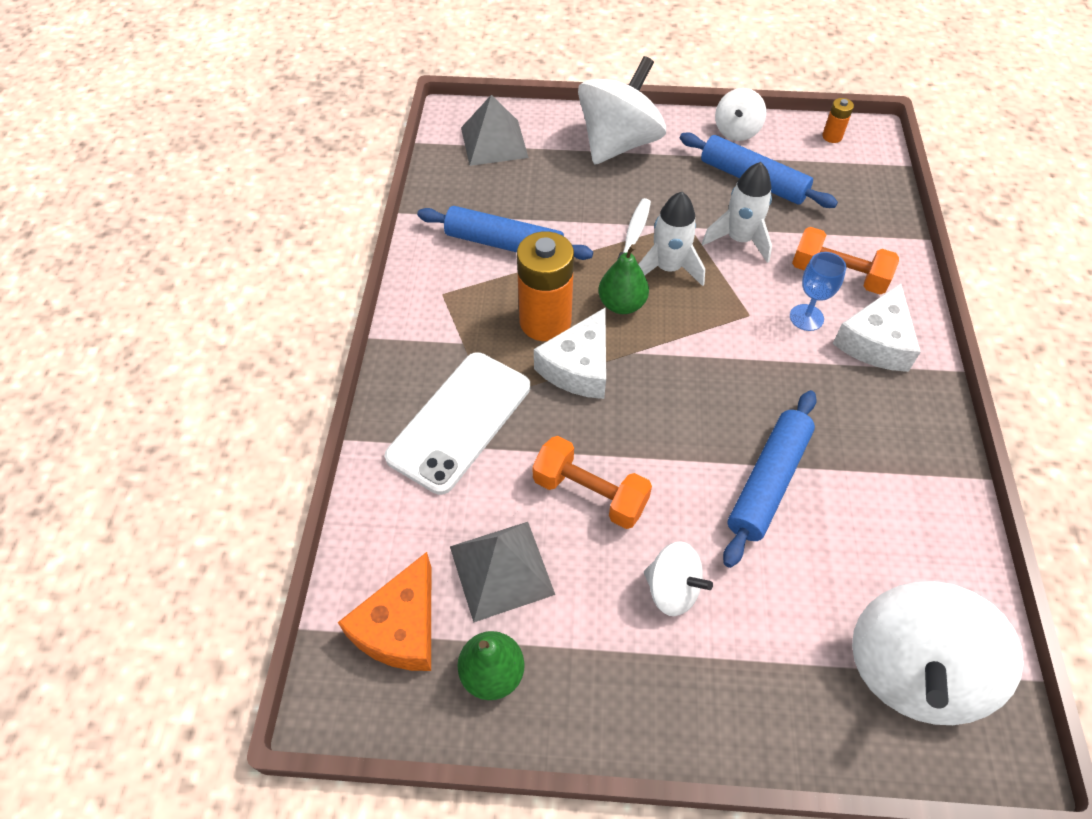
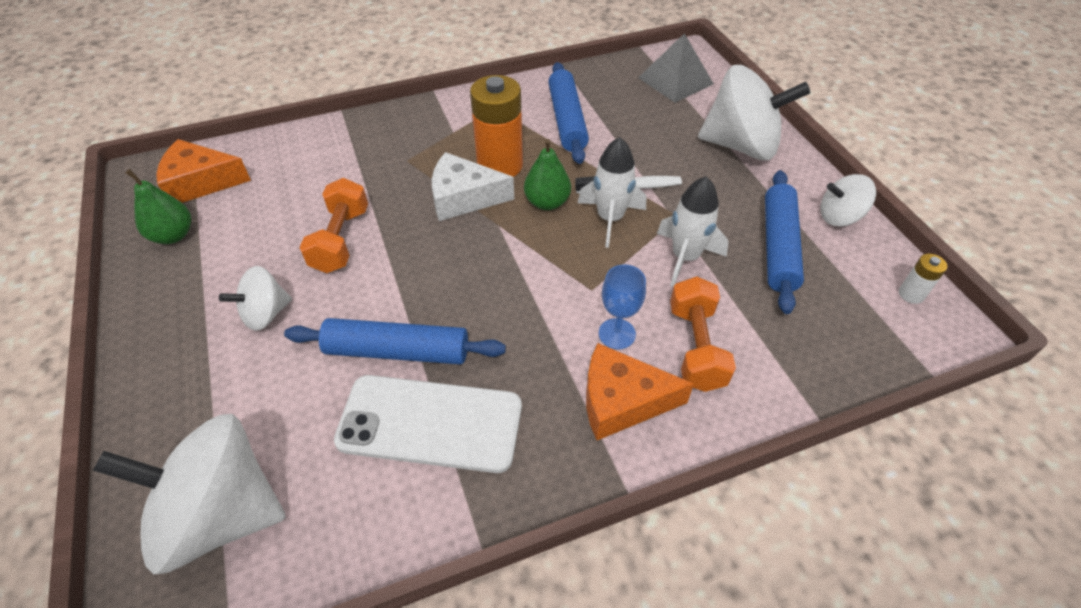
camera: 65 degrees right, 5 degrees down
(460, 421) = (379, 154): white phone -> white phone (430, 423)
(501, 570) = (258, 214): grey pyramid -> none
(672, 589) = (266, 314): white spinning top -> white spinning top turned 45 degrees clockwise
(832, 136) = (911, 294): orange battery -> white battery
(875, 341) = (622, 401): white cheese -> orange cheese

